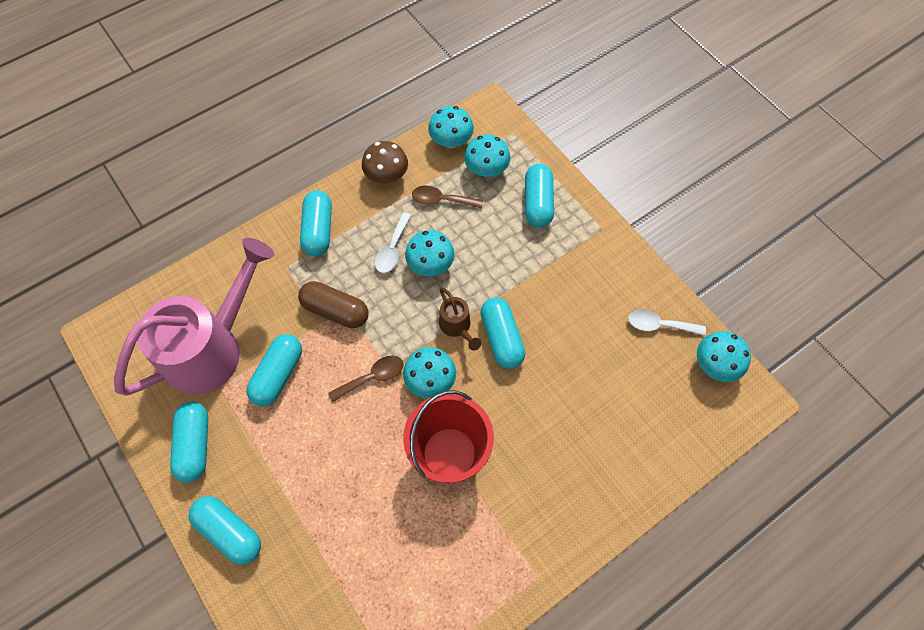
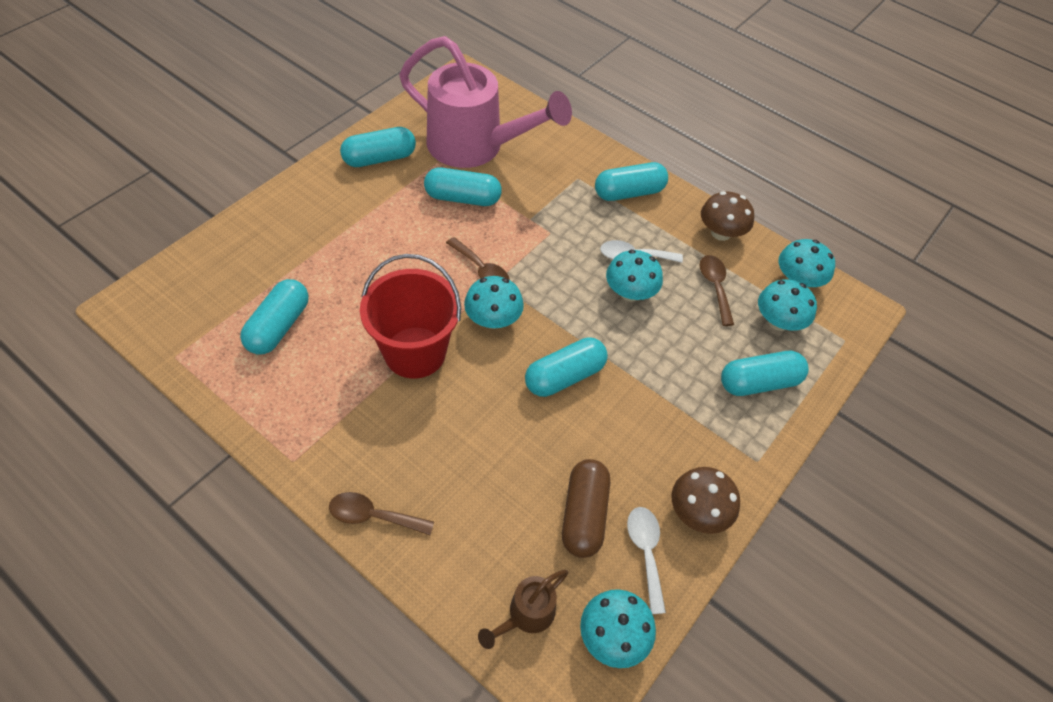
camera: 70 degrees right, 10 degrees down
(229, 532) = (305, 200): turquoise capsule -> turquoise capsule (279, 326)
(335, 310) = (545, 225): brown capsule -> brown capsule (584, 515)
(457, 326) = (564, 331): brown watering can -> brown watering can (526, 615)
(600, 516) = (373, 516): none -> brown spoon
(634, 281) = (698, 512): none -> brown mushroom

